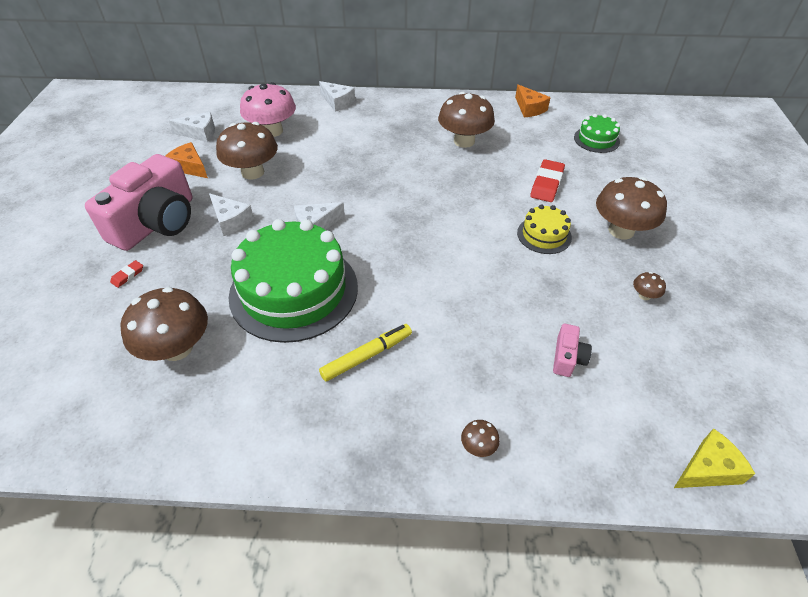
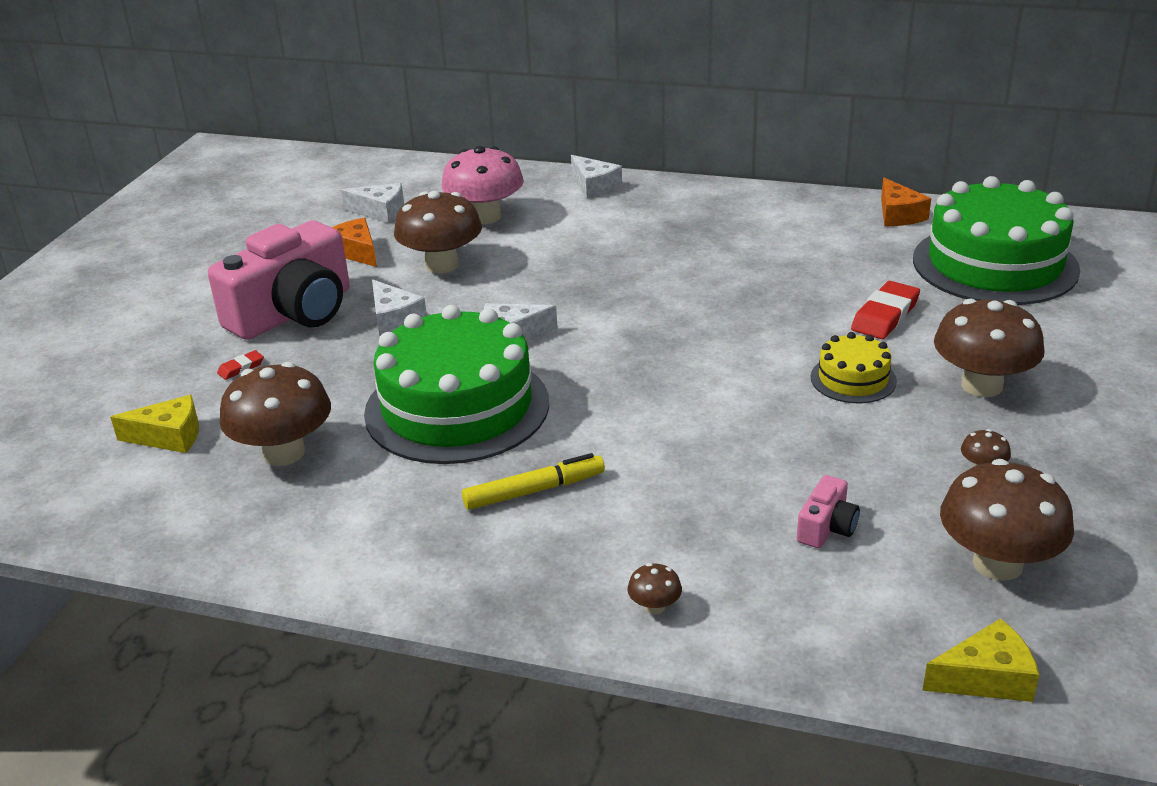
camera: 15 degrees right, 15 degrees down
(84, 345) = (169, 436): none -> yellow cheese
(464, 141) = (773, 250): brown mushroom -> brown mushroom (997, 564)
(596, 139) = (994, 264): green cake -> green cake, size x2.16

